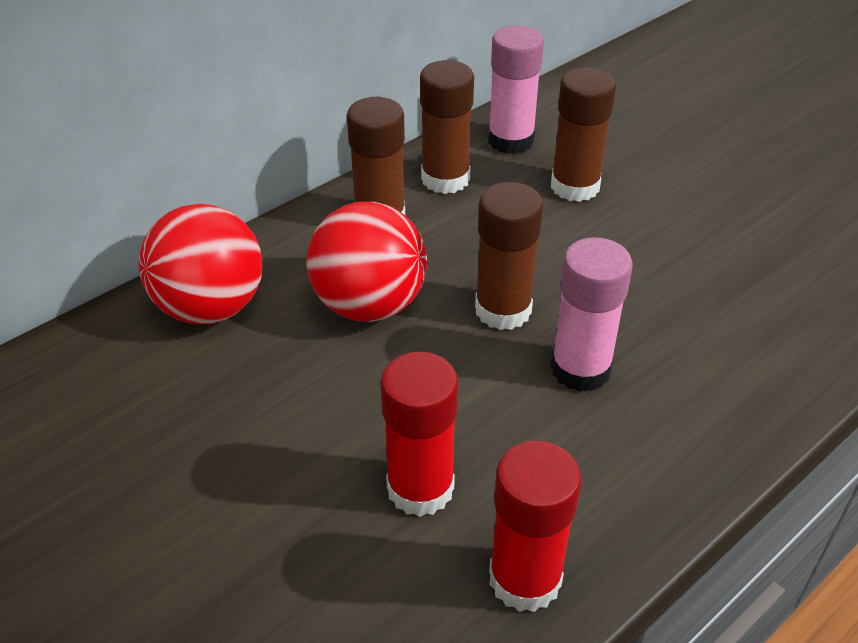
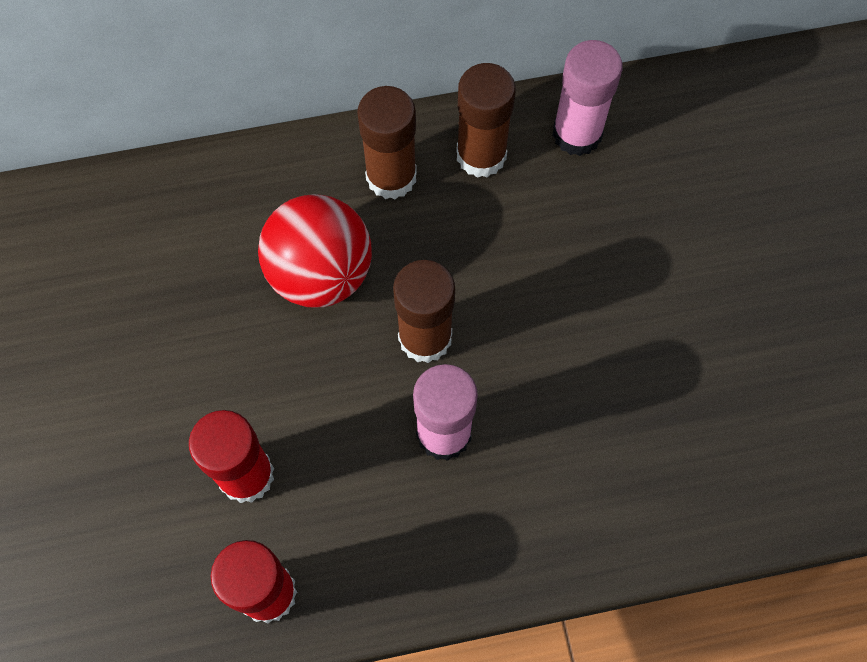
camera: 30 degrees right, 25 degrees up
(210, 308) = (196, 210): red ball -> none
(575, 186) = (593, 225): brown glue stick -> none

